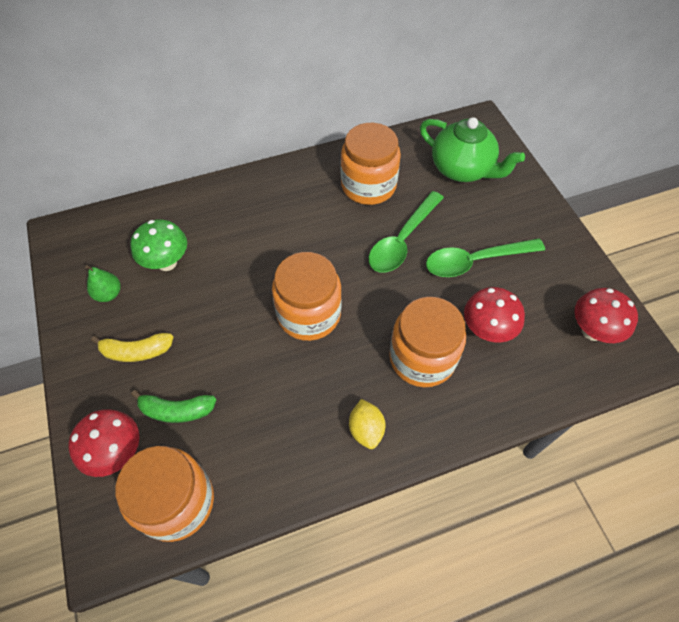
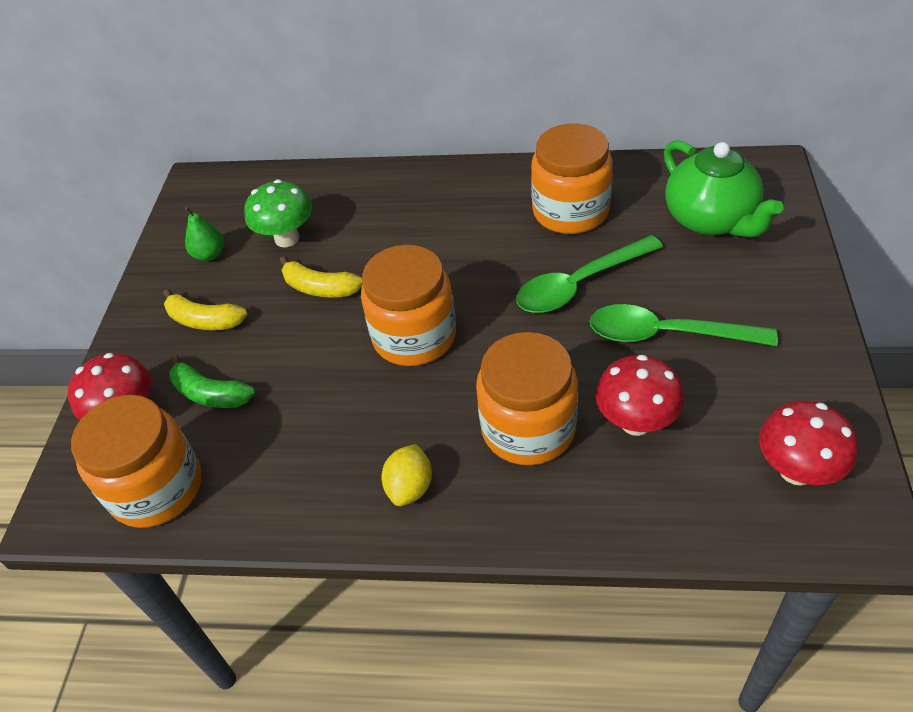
camera: 30 degrees right, 10 degrees down
(216, 296) = (320, 288): none -> yellow banana

